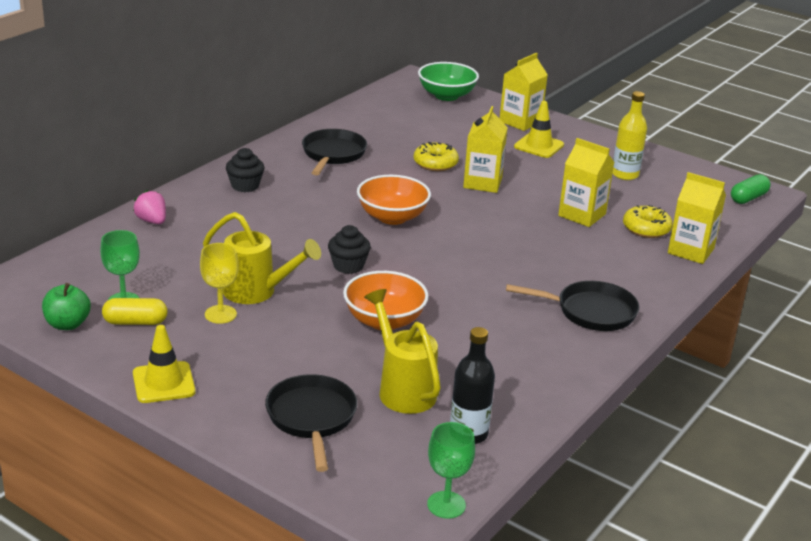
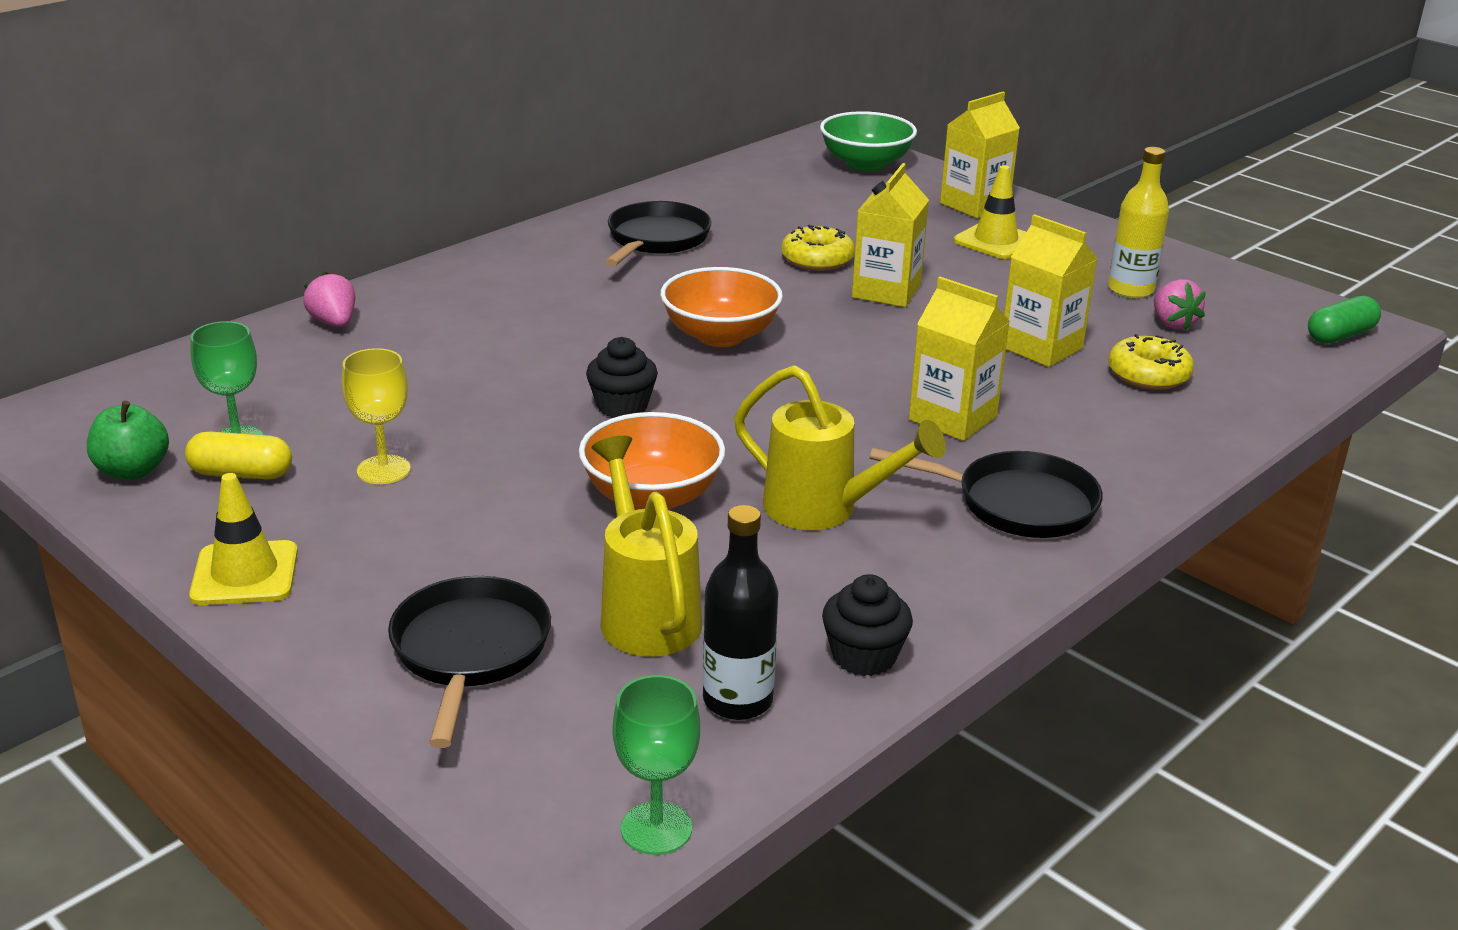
camera: 10 degrees right, 0 degrees up
(245, 186) = (500, 278): black cupcake -> black cupcake (864, 656)
(257, 292) = (457, 439): yellow watering can -> yellow watering can (824, 510)
(653, 195) = (1172, 323): none -> pink strawberry
(690, 251) = (1220, 414): yellow carton -> yellow carton (952, 418)

